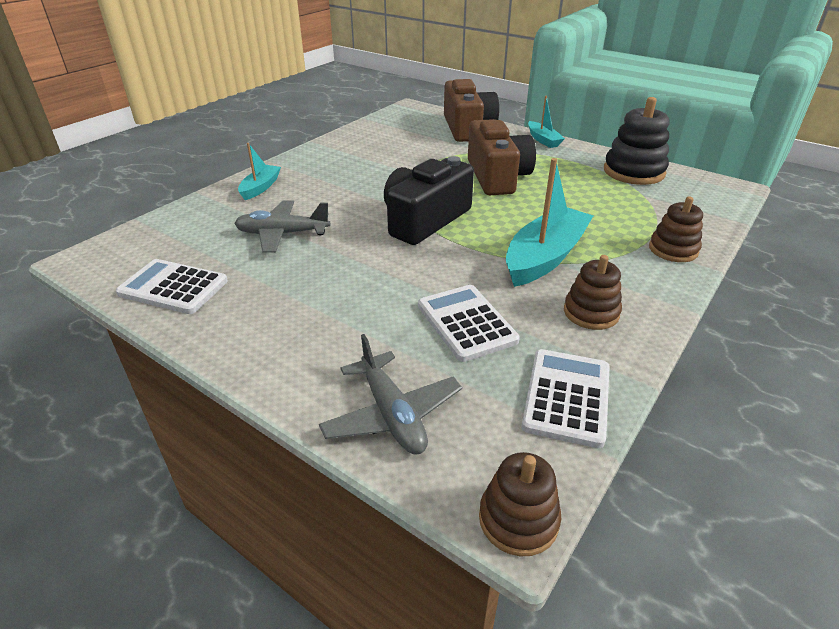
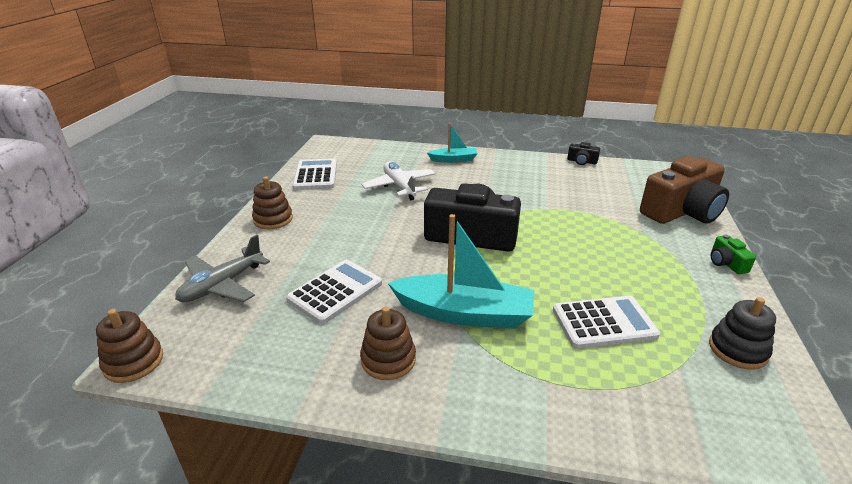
camera: 65 degrees right, 5 degrees down
(282, 234) = (399, 186): grey plane -> white plane
(347, 133) = (582, 161): none -> black camera
(497, 176) = (595, 252): brown camera -> none
(543, 140) = (726, 263): turquoise boat -> green camera
(566, 397) = (262, 364): white calculator -> white calculator (603, 323)
(633, 172) = (737, 350): black stacking toy -> black stacking toy, size x0.64
(673, 250) = (560, 410): brown stacking toy -> brown stacking toy (273, 219)

